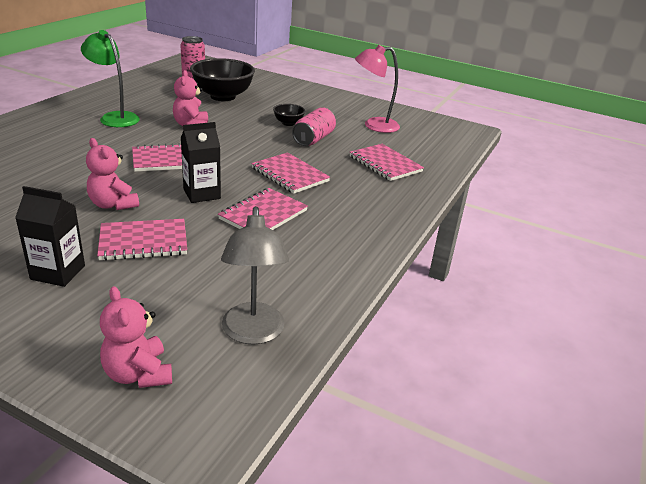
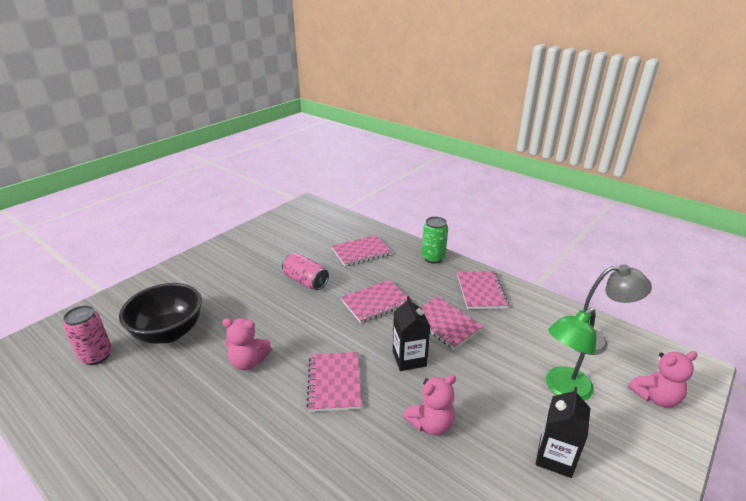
camera: 75 degrees left, 0 degrees up
(115, 117) = (197, 436): green lamp -> green lamp (562, 389)
(143, 242) = (496, 398): pink notebook -> pink notebook (481, 291)
(288, 123) = (264, 292): black bowl -> none
(374, 125) = (285, 245): pink lamp -> none
(400, 209) = (433, 258): none -> green can

